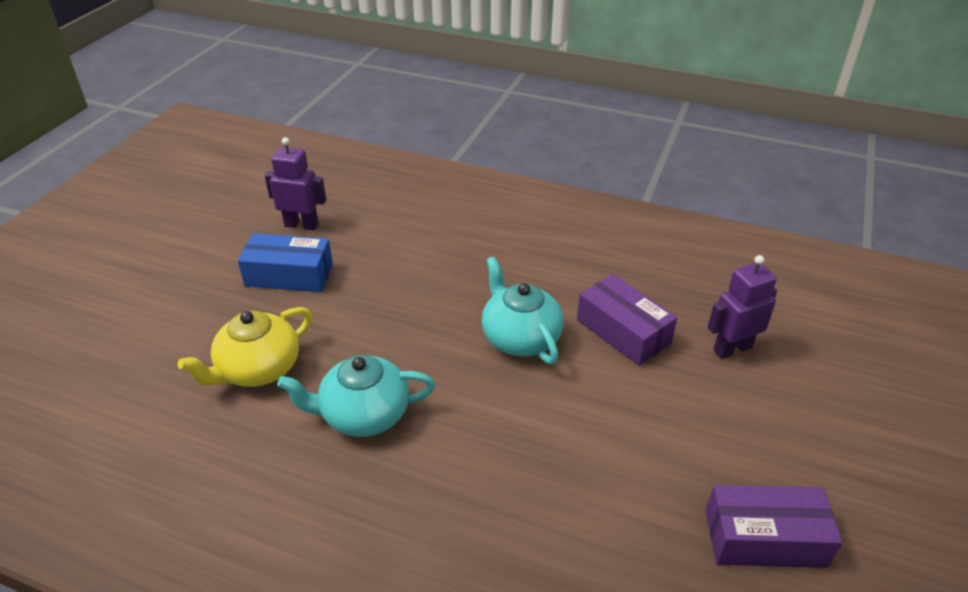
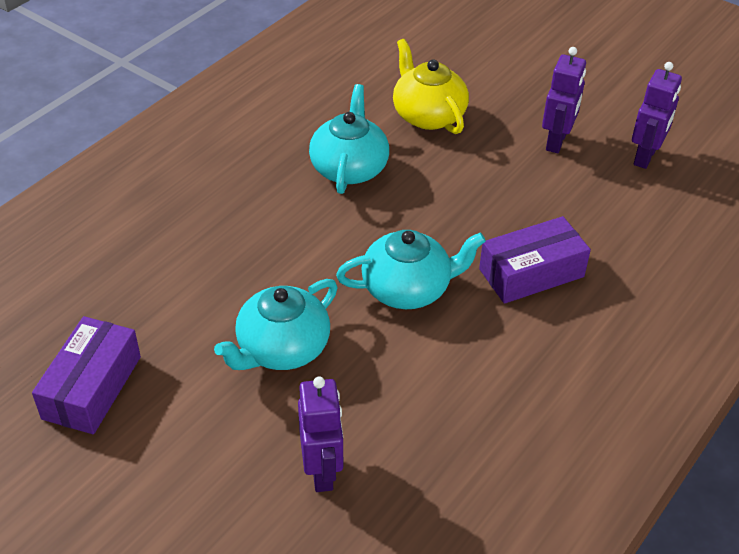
camera: 105 degrees right, 5 degrees up
(289, 275) = (556, 141): blue box -> purple robot
(623, 331) = (387, 377): purple box -> purple box (531, 273)
(632, 404) = (282, 348): none -> turquoise teapot

